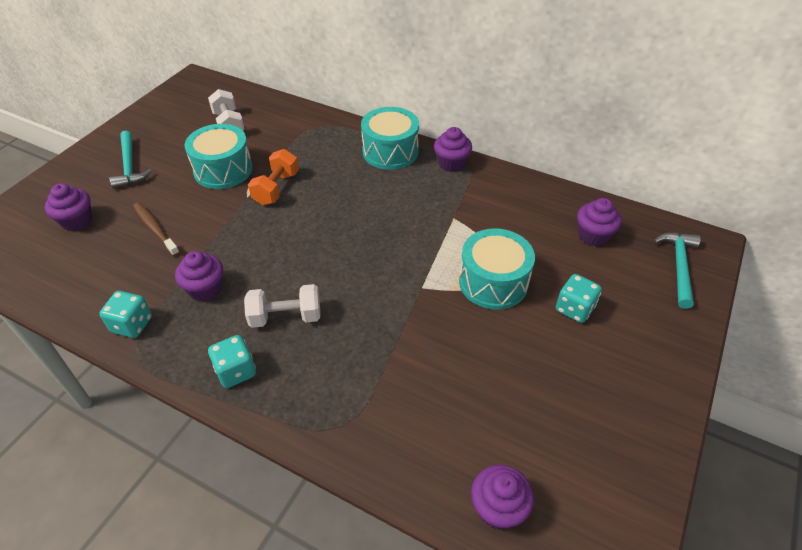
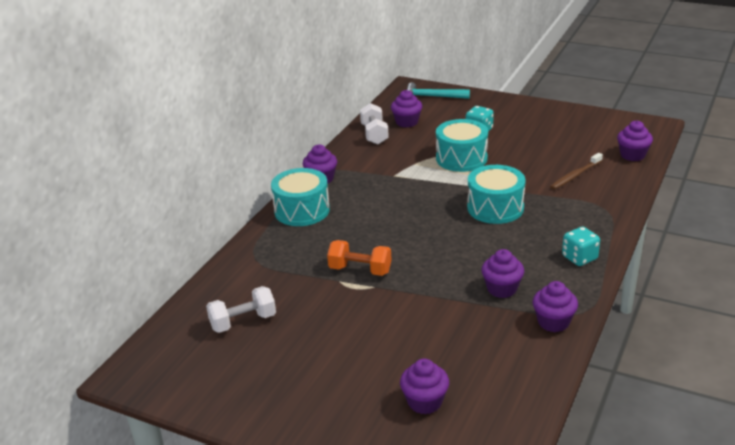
camera: 90 degrees left, 15 degrees down
(129, 166) = (323, 386): turquoise hammer -> none
(132, 324) = (553, 322): turquoise dice -> purple cupcake
(155, 229) = (429, 338): brown toothbrush -> brown toothbrush (575, 175)
(223, 170) = (330, 310): turquoise drum -> turquoise drum (495, 208)
(286, 317) = (520, 242): white dumbbell -> white dumbbell (374, 134)

